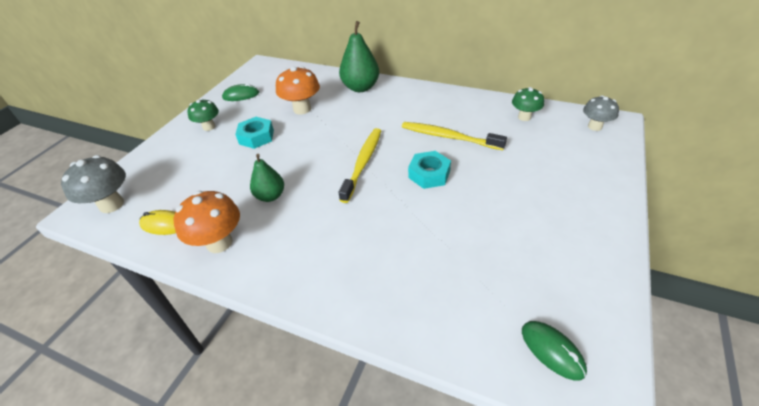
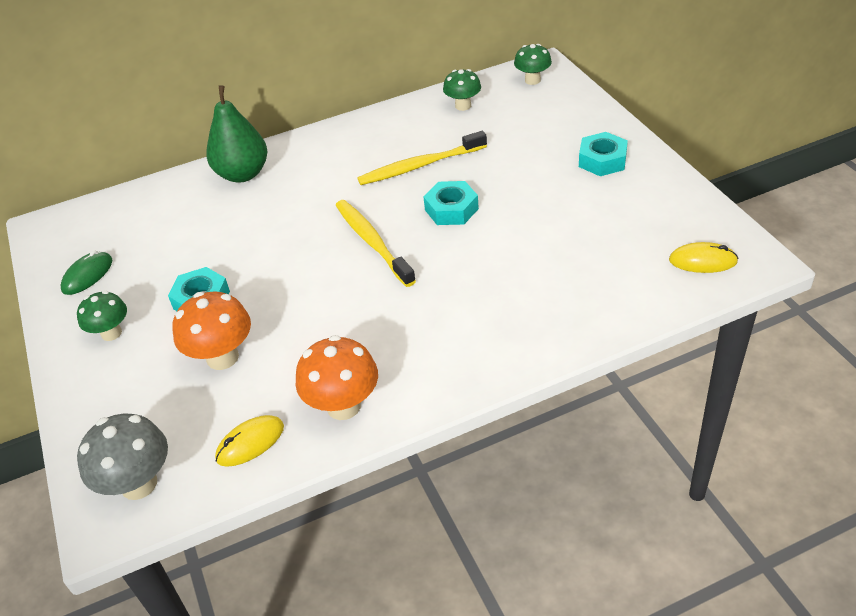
camera: 45 degrees left, 0 degrees up
(270, 196) = (325, 335): green pear -> none
(302, 109) = (207, 238): orange mushroom -> orange mushroom (222, 357)
(552, 350) = (702, 261): green mouse -> yellow mouse
(574, 211) = (602, 160): none -> turquoise nut
(595, 126) = (532, 80): grey mushroom -> green mushroom

